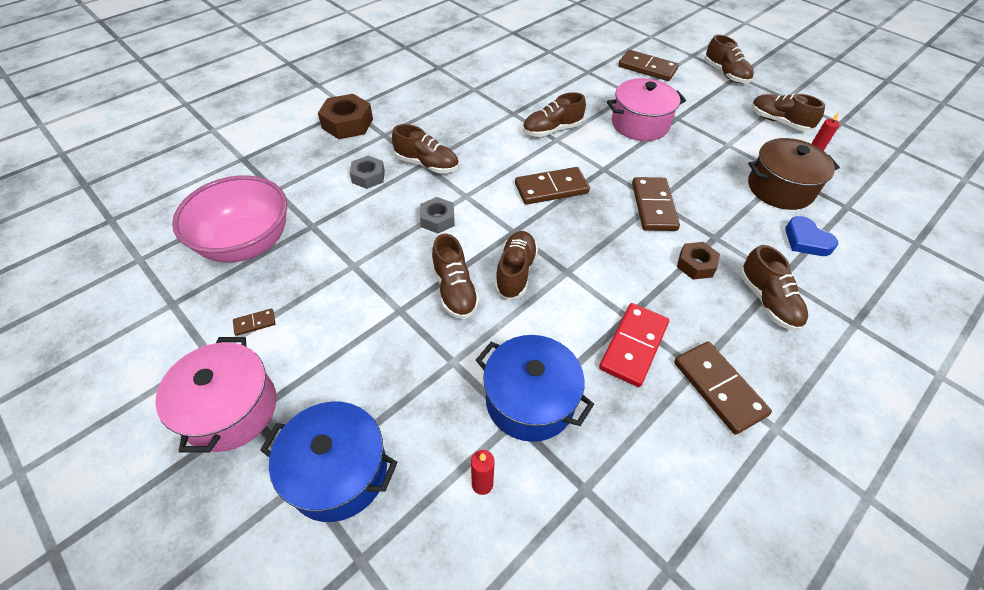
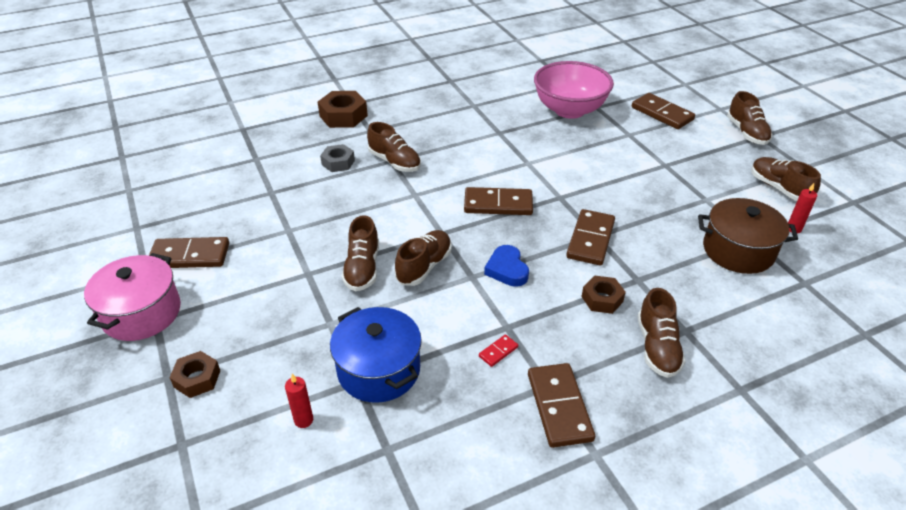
camera: 20 degrees right, 10 degrees down
(247, 244) = (213, 195): pink bowl -> pink bowl (569, 110)
(255, 323) = (189, 256): brown domino -> brown domino, size x2.19
(338, 472) = (197, 379): blue pot -> brown nut
(437, 219) = (379, 209): grey nut -> none
(552, 130) = (528, 154): brown shoe -> none
(633, 346) = (498, 352): red domino -> red domino, size x0.46
(640, 124) = (621, 164): pink pot -> none
(806, 240) = (736, 304): blue heart -> blue heart (507, 269)

